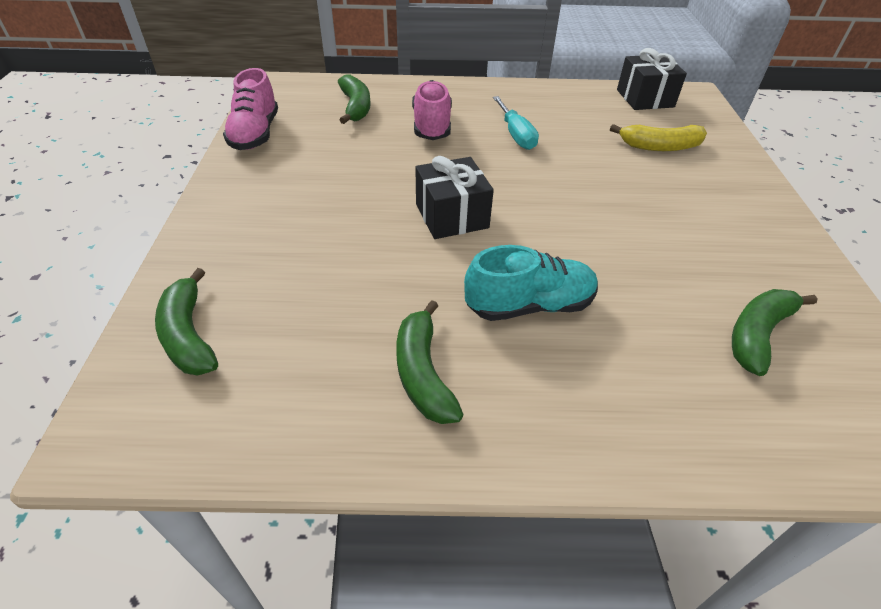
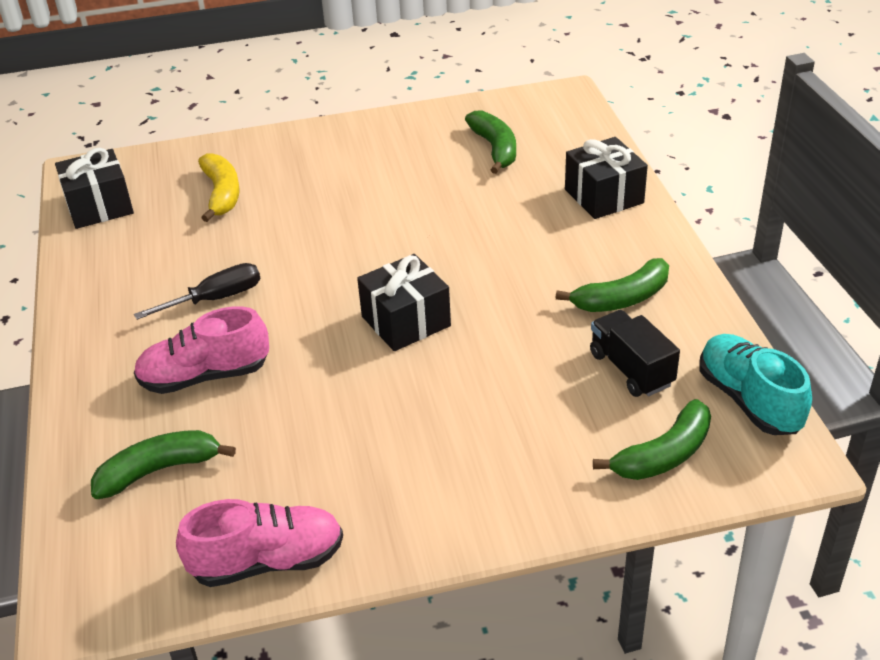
camera: 100 degrees left, 5 degrees down
(310, 346) = (631, 369): none -> black truck
(516, 135) = (216, 299): turquoise screwdriver -> black screwdriver
(529, 305) = (517, 254): turquoise shoe -> turquoise shoe (749, 400)
(641, 419) = (603, 196): none -> black gift
(757, 334) = (495, 149): green banana -> green banana turned 135 degrees counterclockwise

